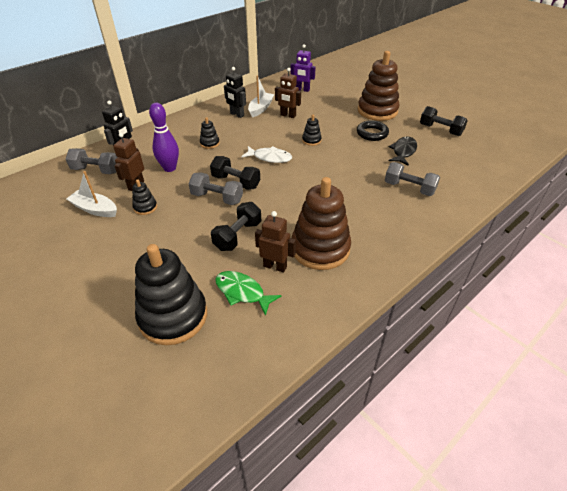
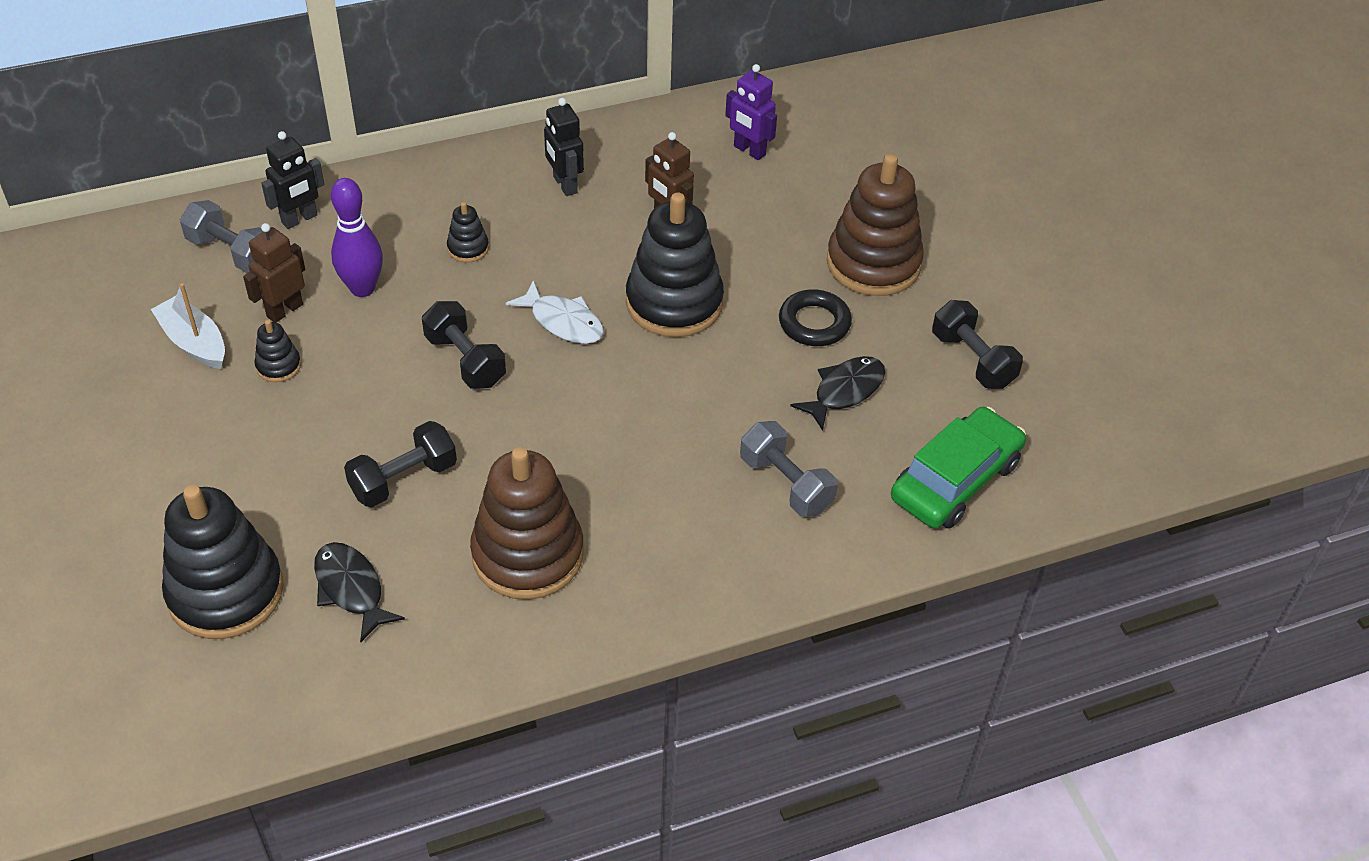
camera: 20 degrees right, 5 degrees up
(217, 198) = (411, 386): grey dumbbell -> none
(242, 292) = (351, 589): green fish -> black fish
(260, 109) = (623, 182): white boat -> none
(275, 266) = (430, 561): brown robot -> none
(311, 140) = (674, 303): black stacking toy -> black stacking toy, size x2.29
(472, 169) = (955, 480): none -> green car

